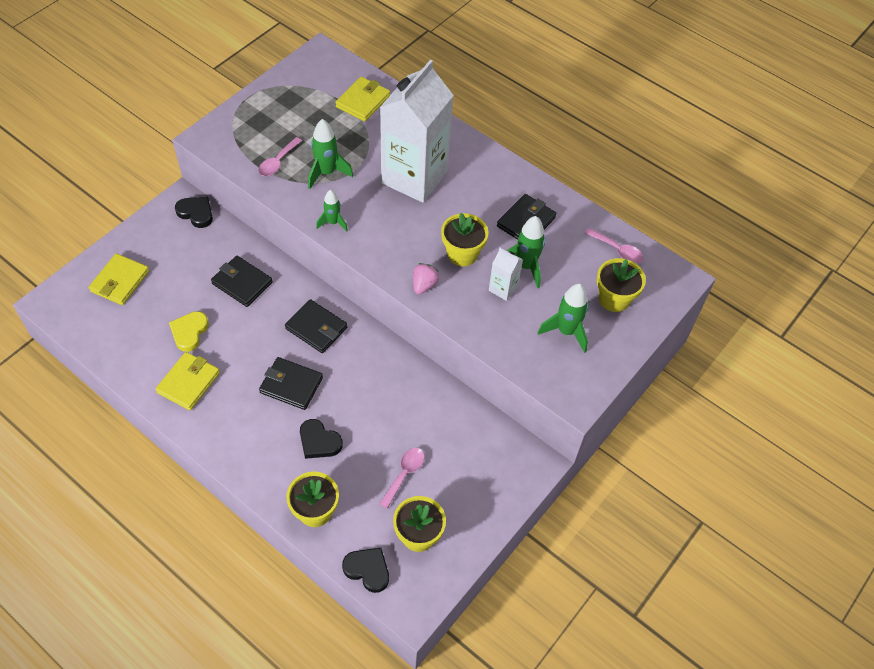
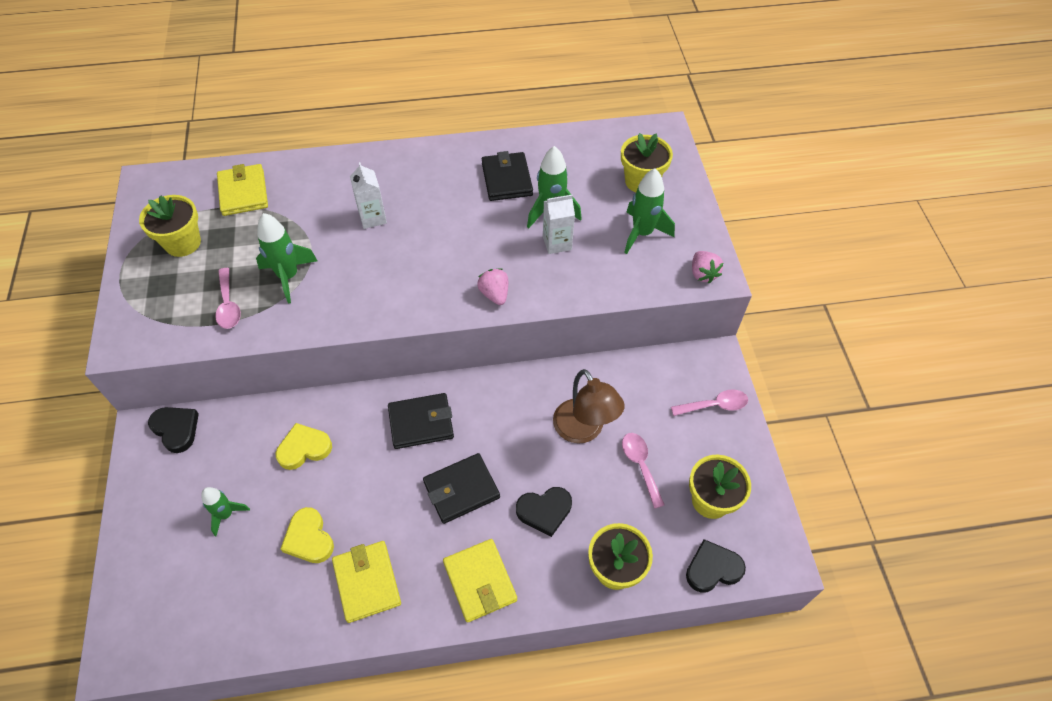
camera: 45 degrees left, 0 degrees up
(120, 281) = (174, 562): yellow wallet -> yellow wallet (480, 581)
(196, 213) = (176, 429): black heart -> black heart turned 60 degrees clockwise
(242, 283) = (304, 448): black wallet -> yellow heart
(333, 222) = (350, 312): green rocket -> green rocket (226, 514)
(399, 422) = (584, 430): none -> brown lamp
(414, 177) = (372, 217): white carton -> white carton, size x0.41
(462, 254) = (491, 244): yellow flower pot -> yellow flower pot (183, 243)
(570, 392) = (703, 274): none -> pink strawberry
(617, 250) = (597, 145): pink spoon -> pink spoon (714, 405)

